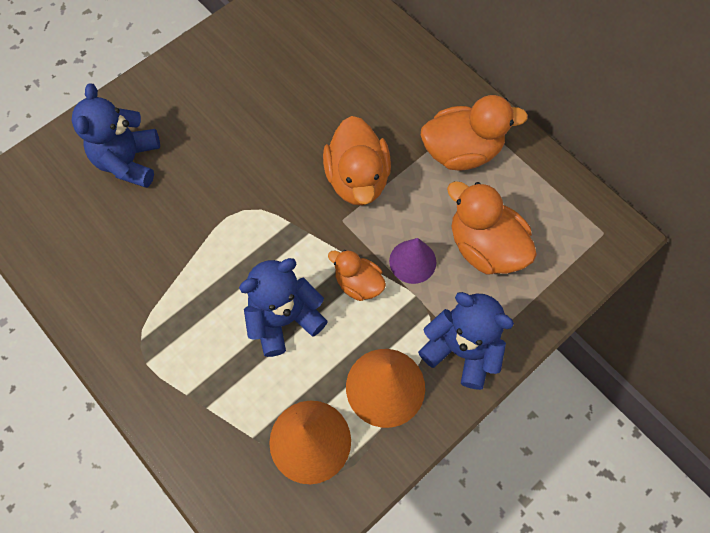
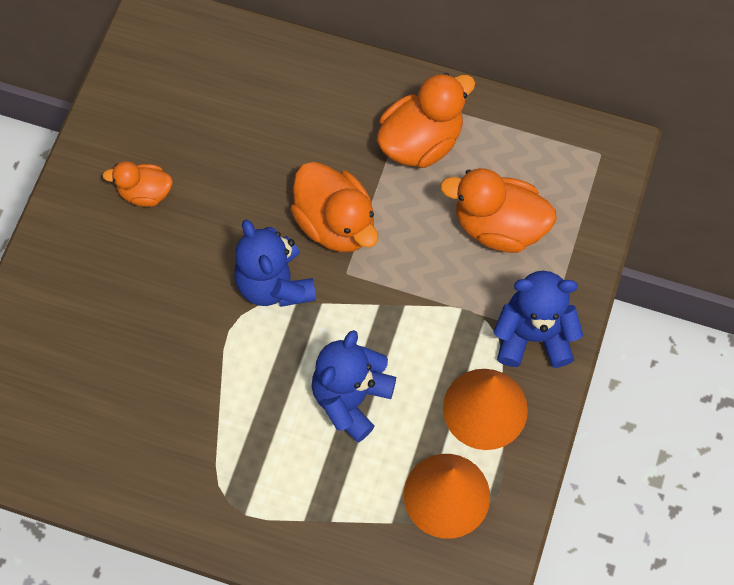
camera: 30 degrees left, 0 degrees up
(129, 161) = (87, 328): blue teddy bear -> blue teddy bear (275, 284)
(358, 283) = (400, 326): orange duck -> orange duck (145, 193)
(412, 261) = (439, 277): purple cone -> none

